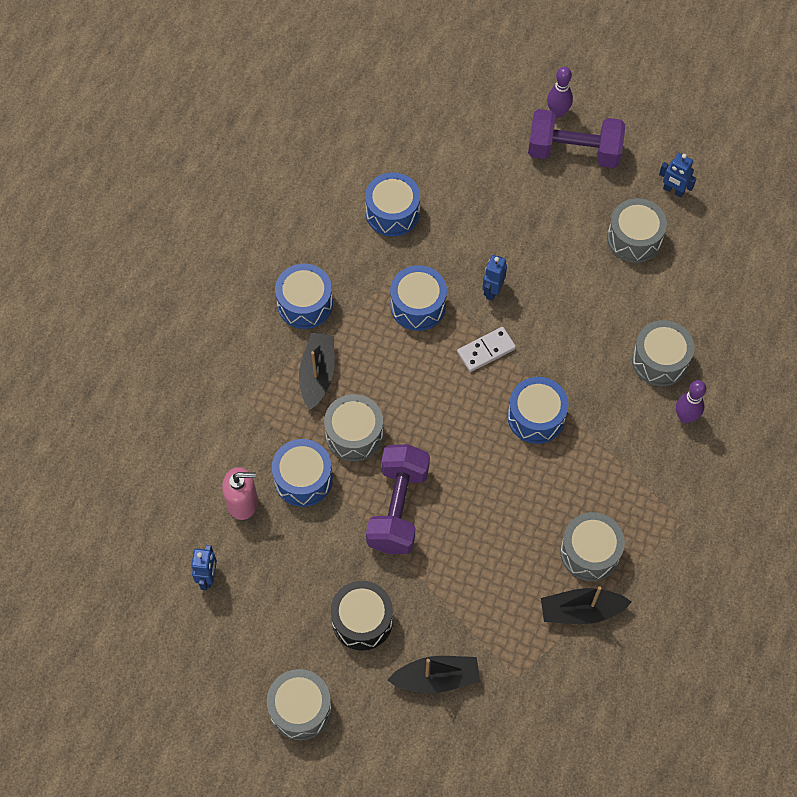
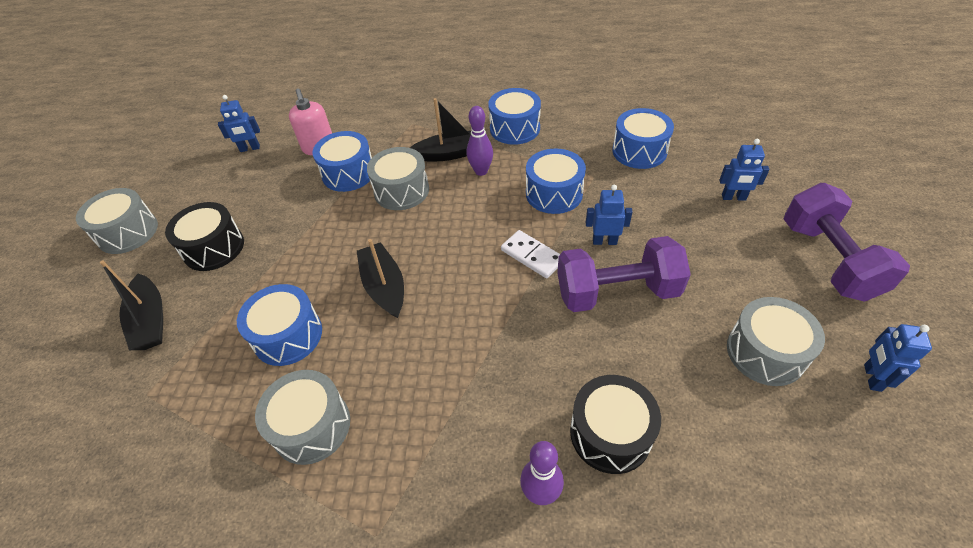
camera: 75 degrees right, 15 degrees down
(398, 508) = (334, 240): purple dumbbell -> purple dumbbell (617, 292)
(484, 173) = (733, 197): none -> blue robot
(536, 417) = (472, 320): blue drum -> blue drum (288, 335)
(557, 112) = (863, 232): purple bowling pin -> purple bowling pin (481, 171)
(581, 611) = (231, 438): black boat -> black boat (384, 286)
(660, 360) = (610, 433): grey drum -> black drum

